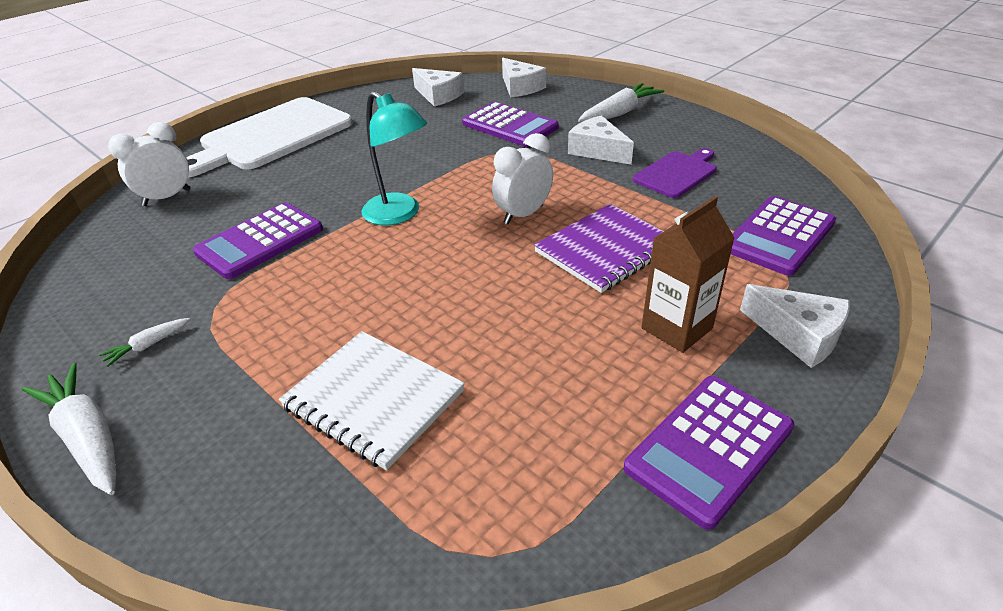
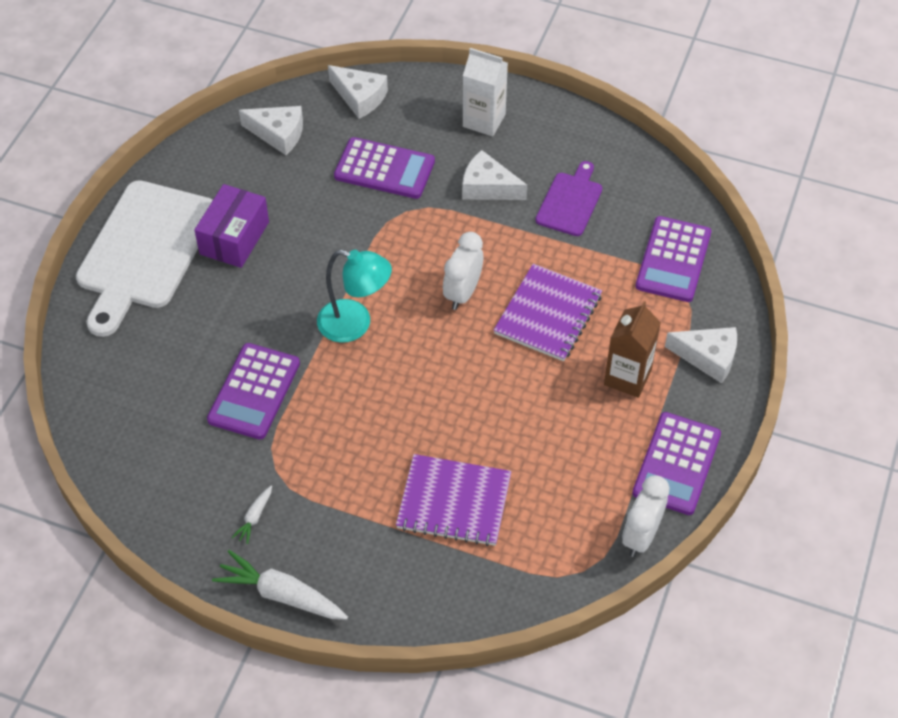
camera: 25 degrees left, 15 degrees up
(167, 197) = (115, 367): white clock -> white clock (641, 536)
(348, 142) = (234, 238): none -> purple box
(373, 399) = (454, 502): white notebook -> purple notebook
(619, 113) = (484, 120): white carrot -> white carton

